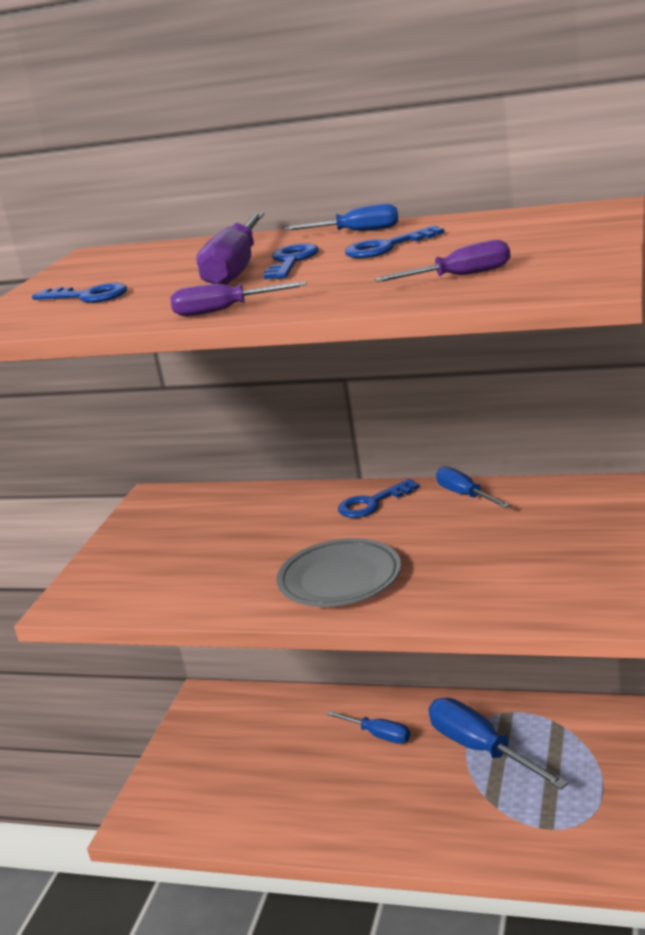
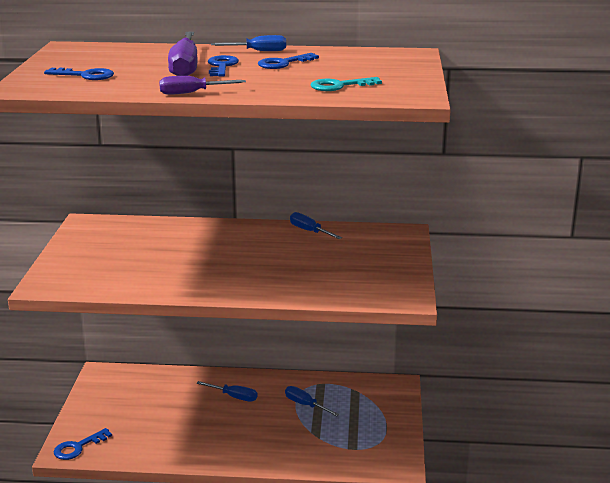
camera: 15 degrees left, 0 degrees up
(340, 579) = (236, 277): grey plate -> none
(372, 503) = (247, 233): blue key -> blue key (78, 447)
(461, 276) = (339, 86): purple screwdriver -> turquoise key
(480, 749) = (305, 405): blue screwdriver -> blue screwdriver, size x0.57

